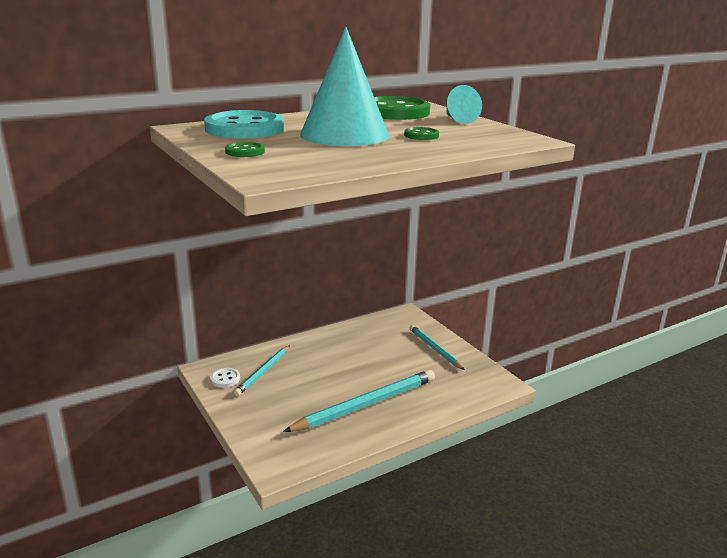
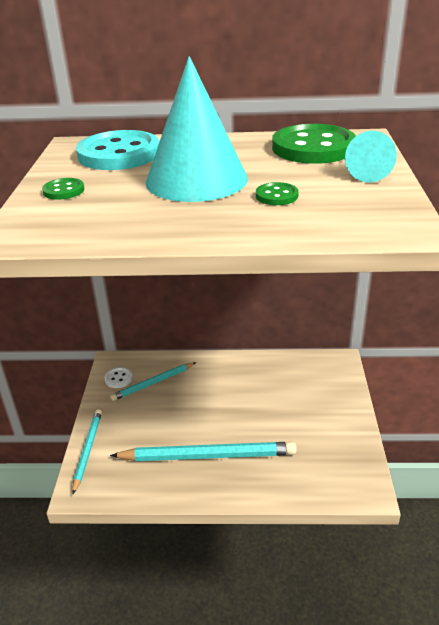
camera: 35 degrees right, 10 degrees up
(435, 349) = (332, 416): turquoise pencil -> turquoise pencil (88, 450)

